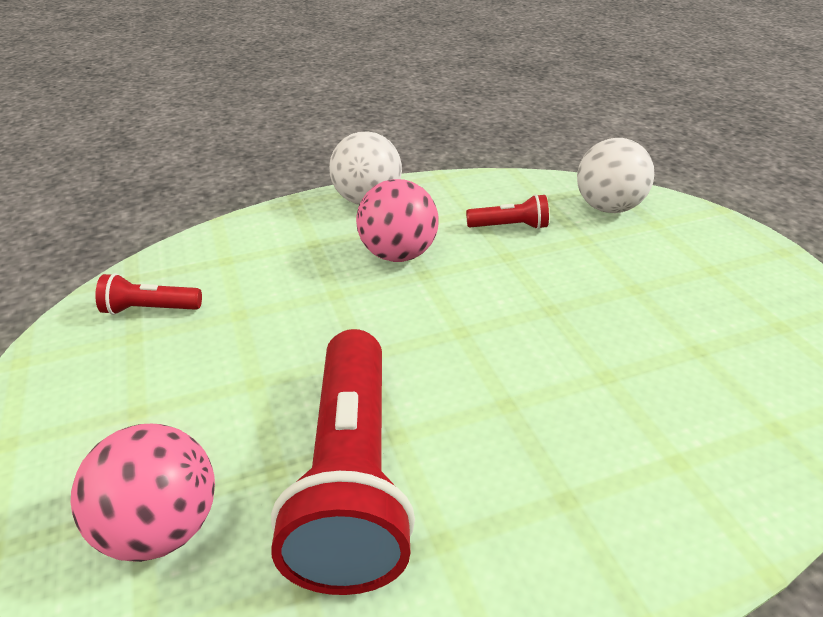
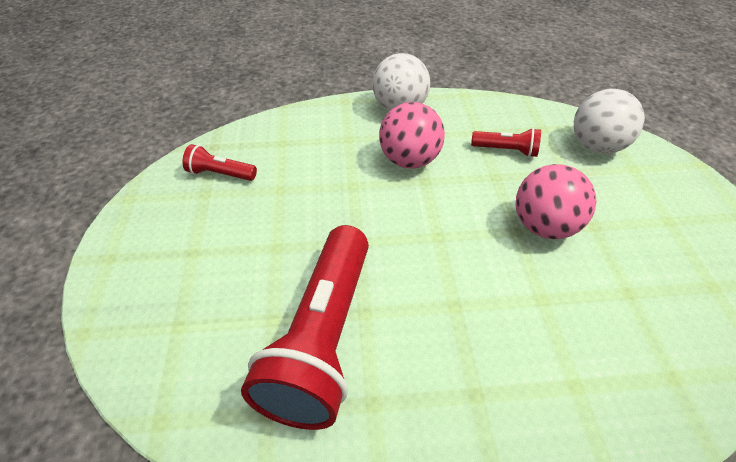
camera: 15 degrees right, 10 degrees up
(162, 527) = (188, 343): pink ball -> pink ball (544, 226)

